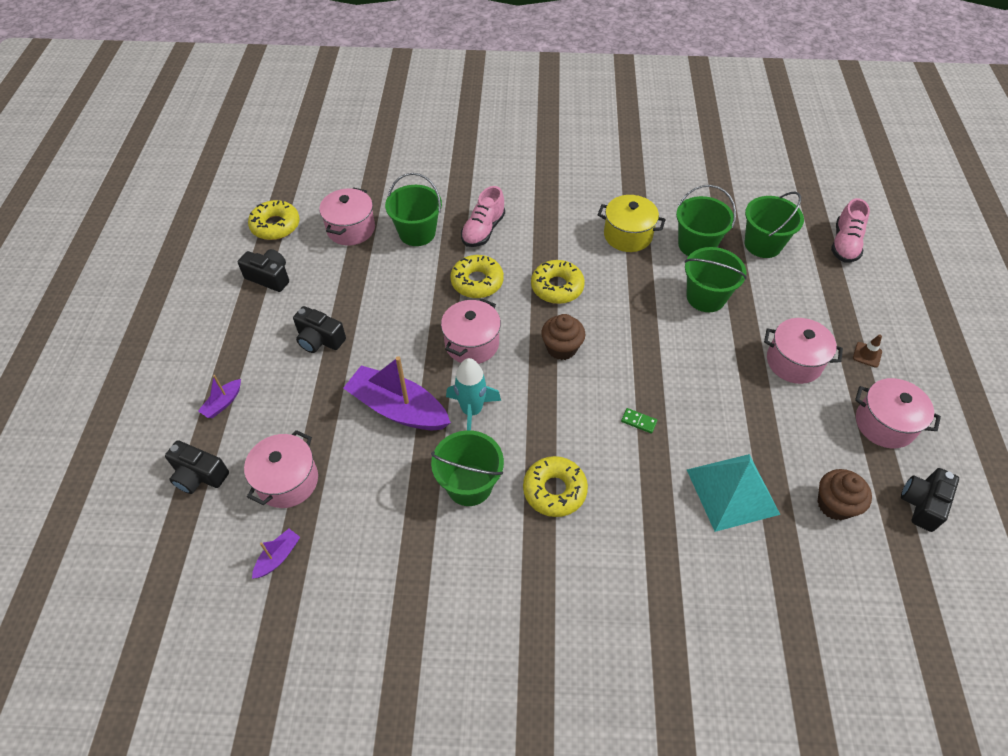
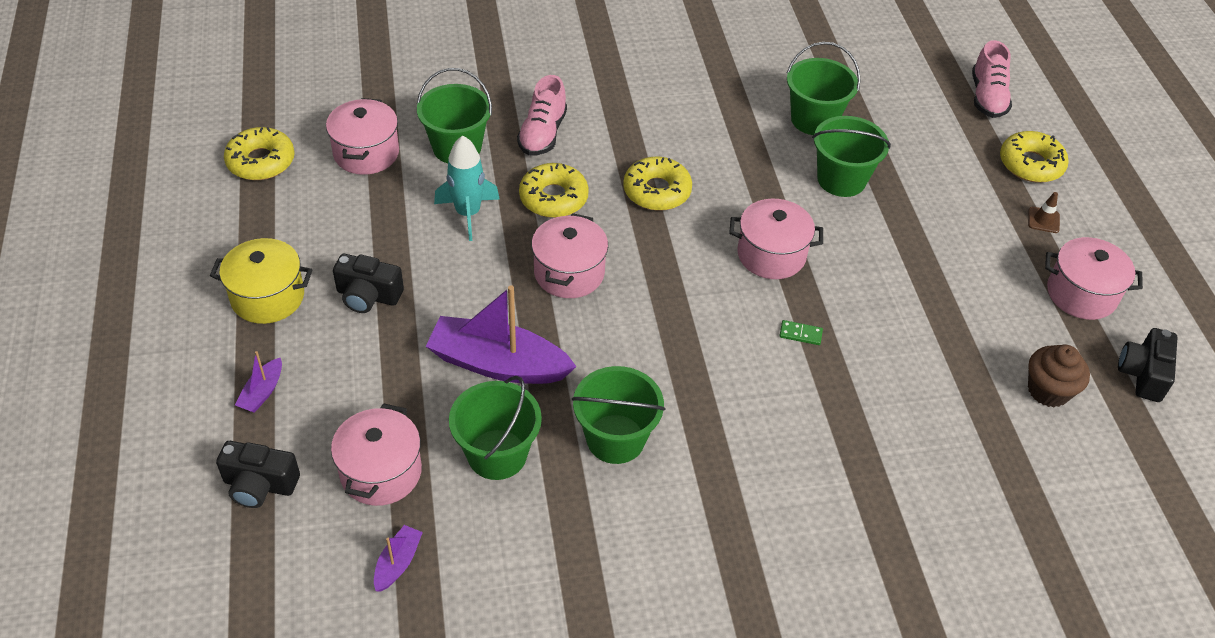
camera: 15 degrees left, 5 degrees down
(269, 277) = (274, 228): black camera -> none
(472, 411) = (593, 352): turquoise rocket -> turquoise rocket (468, 214)
(554, 490) = (722, 428): yellow donut -> yellow donut (1031, 164)
(561, 348) = (683, 263): brown cupcake -> none
(627, 235) = (727, 118): yellow pot -> yellow pot (268, 297)
(732, 491) = (930, 395): turquoise pyramid -> none
(762, 244) = (892, 109): green bucket -> green bucket (497, 454)
(794, 362) = (963, 240): pink pot -> pink pot (771, 255)

